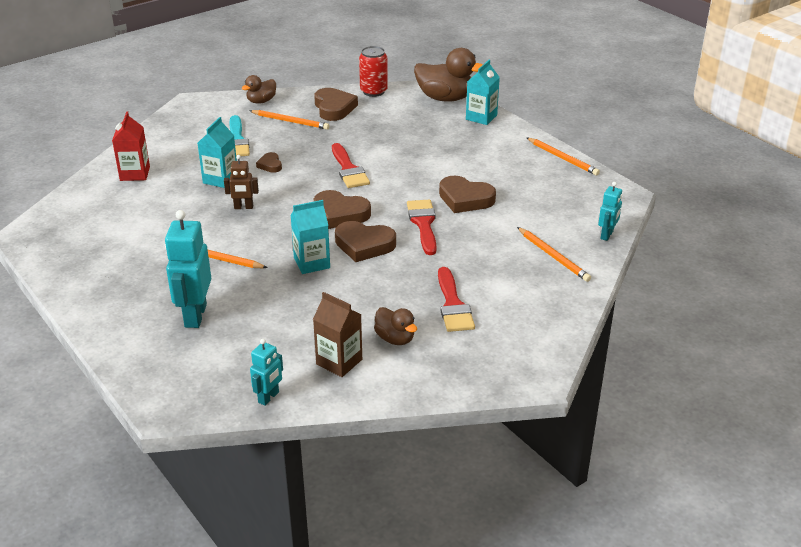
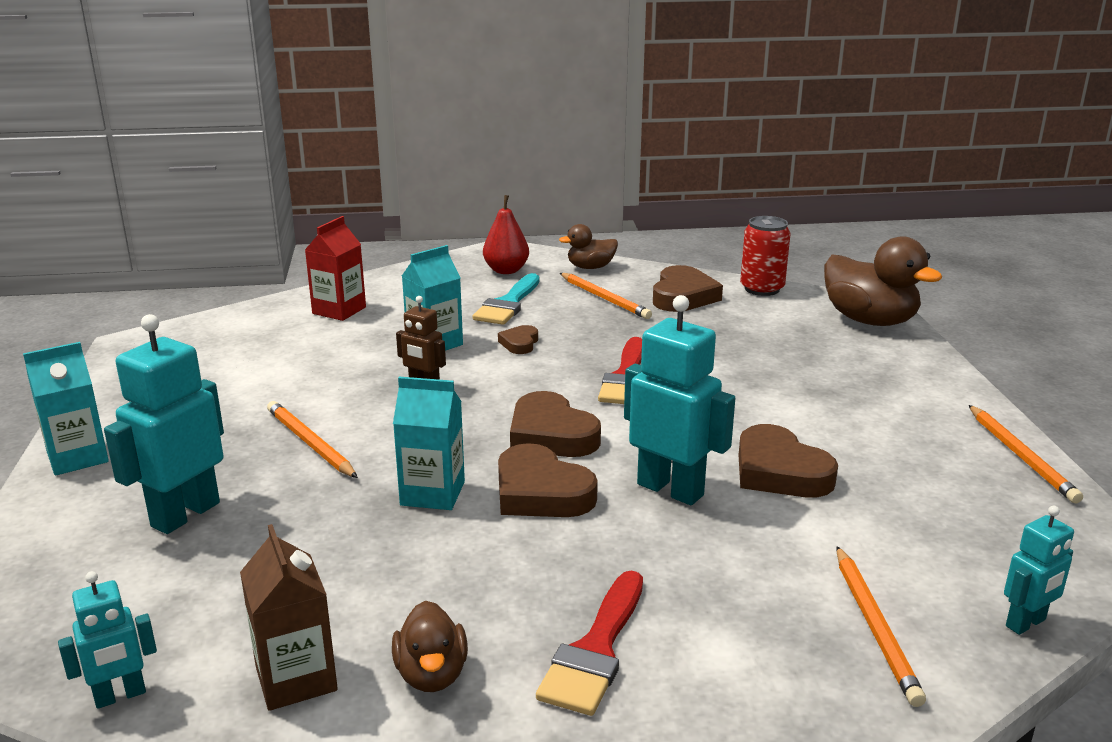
camera: 30 degrees right, 10 degrees down
(211, 117) = (506, 270): none -> red pear
(423, 224) = (670, 489): red brush -> turquoise robot
(481, 117) = (910, 359): turquoise carton -> turquoise carton (77, 457)

